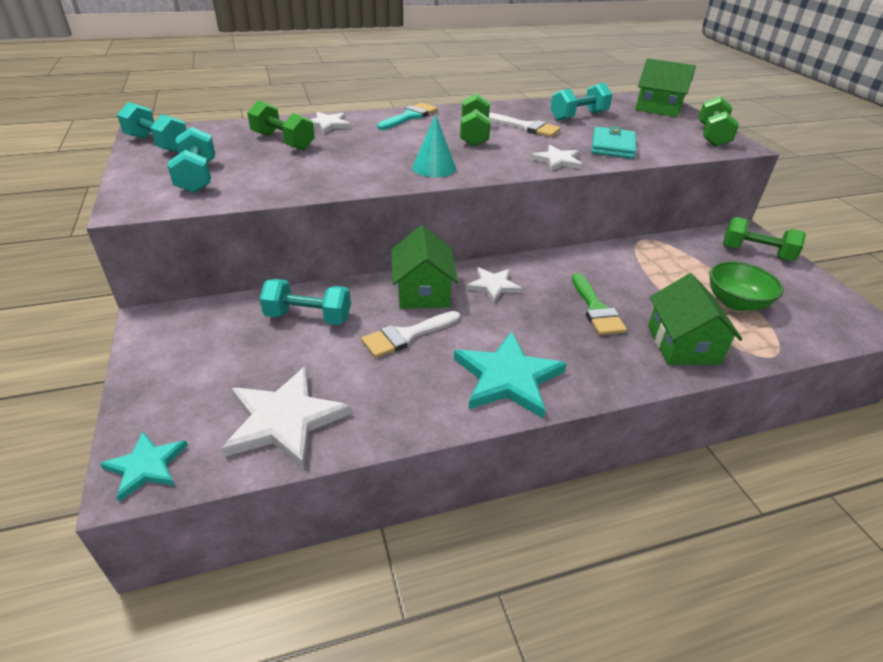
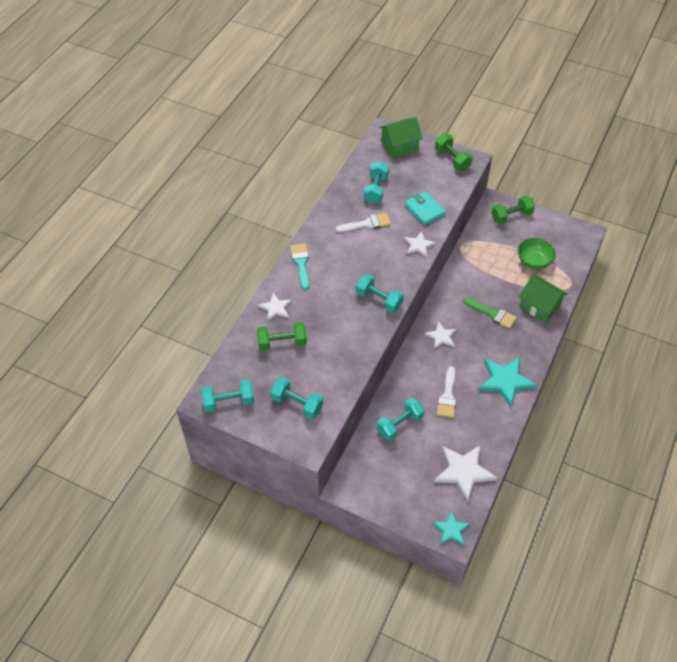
camera: 45 degrees left, 15 degrees up
(423, 291) = (420, 367): green house -> none
(434, 167) = (379, 300): turquoise cone -> turquoise dumbbell
(474, 135) = (355, 254): green dumbbell -> none

